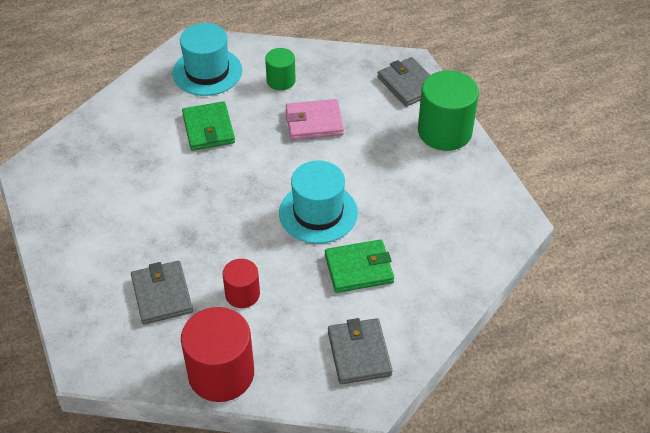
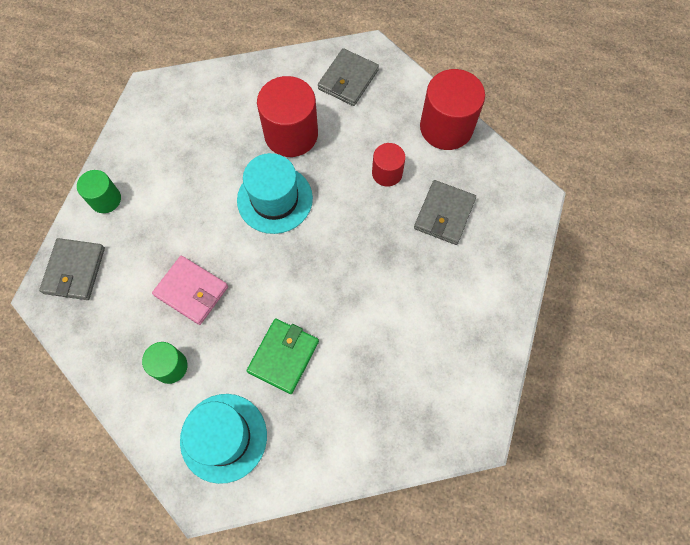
camera: 140 degrees left, 20 degrees up
(359, 268) = (291, 134): green wallet -> red cylinder
(444, 131) = (105, 199): green cylinder -> green cylinder, size x0.56

